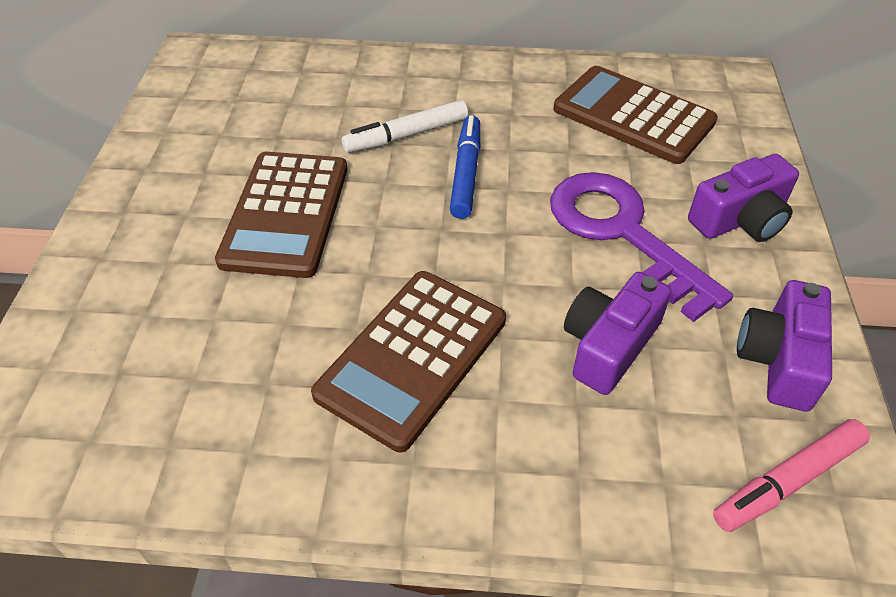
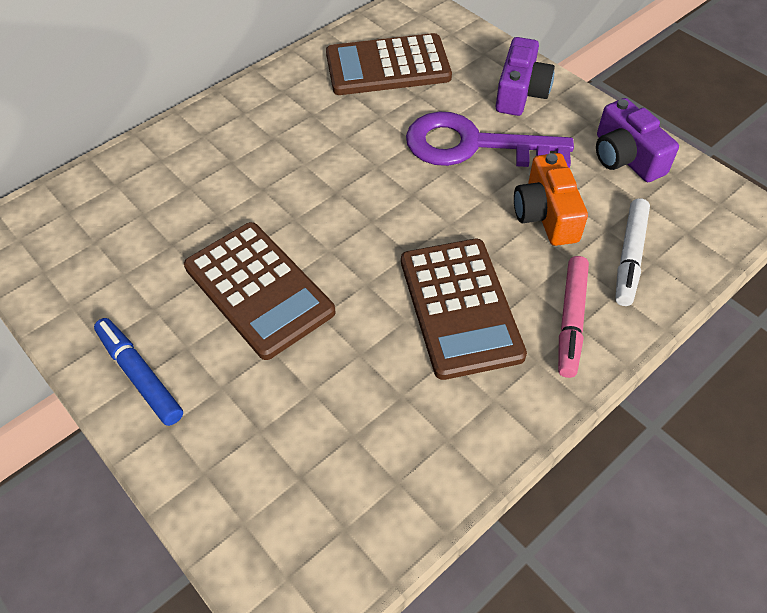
camera: 45 degrees left, 5 degrees up
(406, 135) = (264, 177): white marker -> white marker (629, 257)
(466, 173) = (338, 174): blue marker -> blue marker (140, 375)
(609, 345) = (546, 214): purple camera -> orange camera
(787, 481) = (696, 215): pink marker -> pink marker (571, 320)

